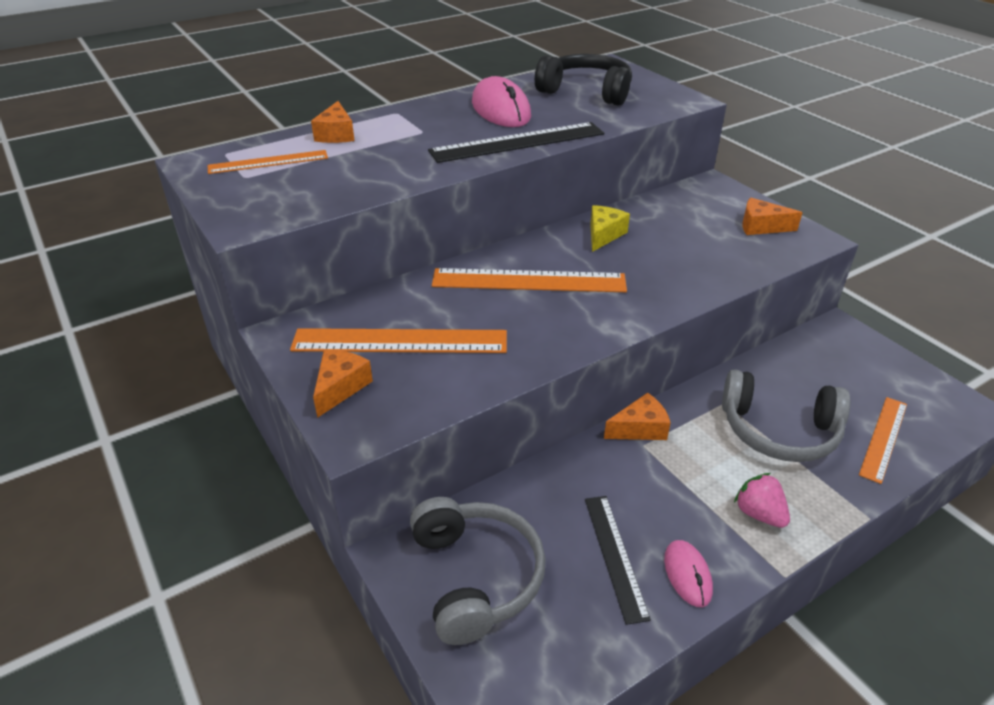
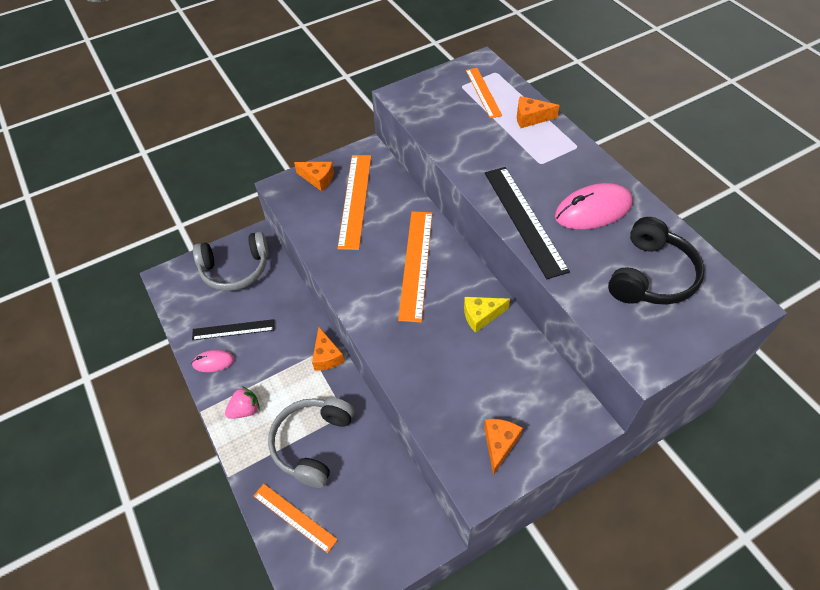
camera: 95 degrees right, 15 degrees up
(604, 235) = (481, 316): yellow cheese -> yellow cheese turned 135 degrees clockwise

